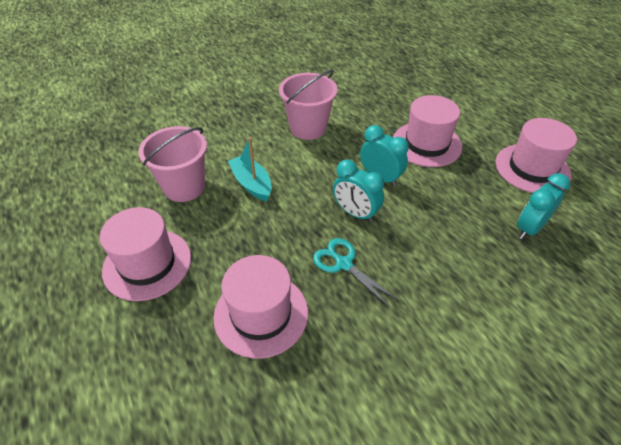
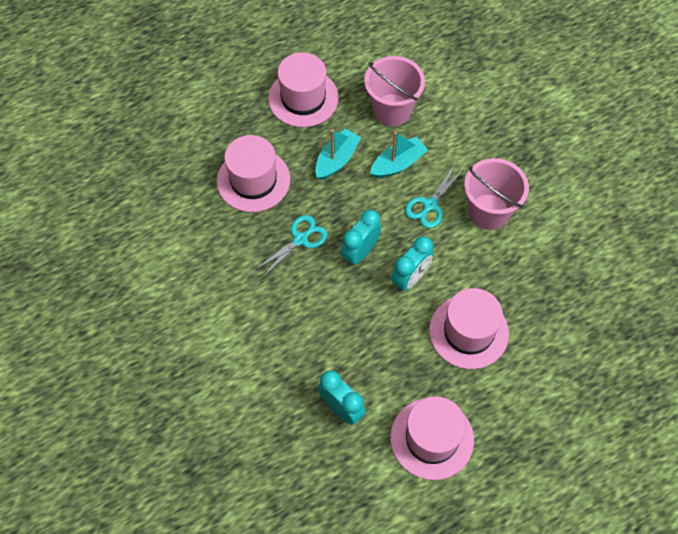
camera: 90 degrees right, 15 degrees up
(241, 232) = (337, 160): none -> turquoise boat
(300, 163) = (430, 205): none -> turquoise scissors

